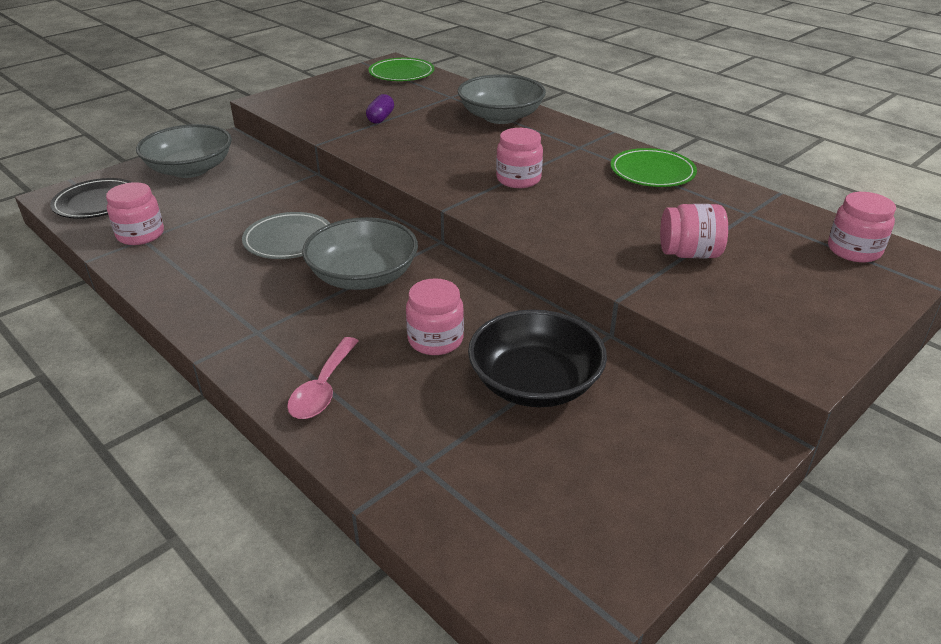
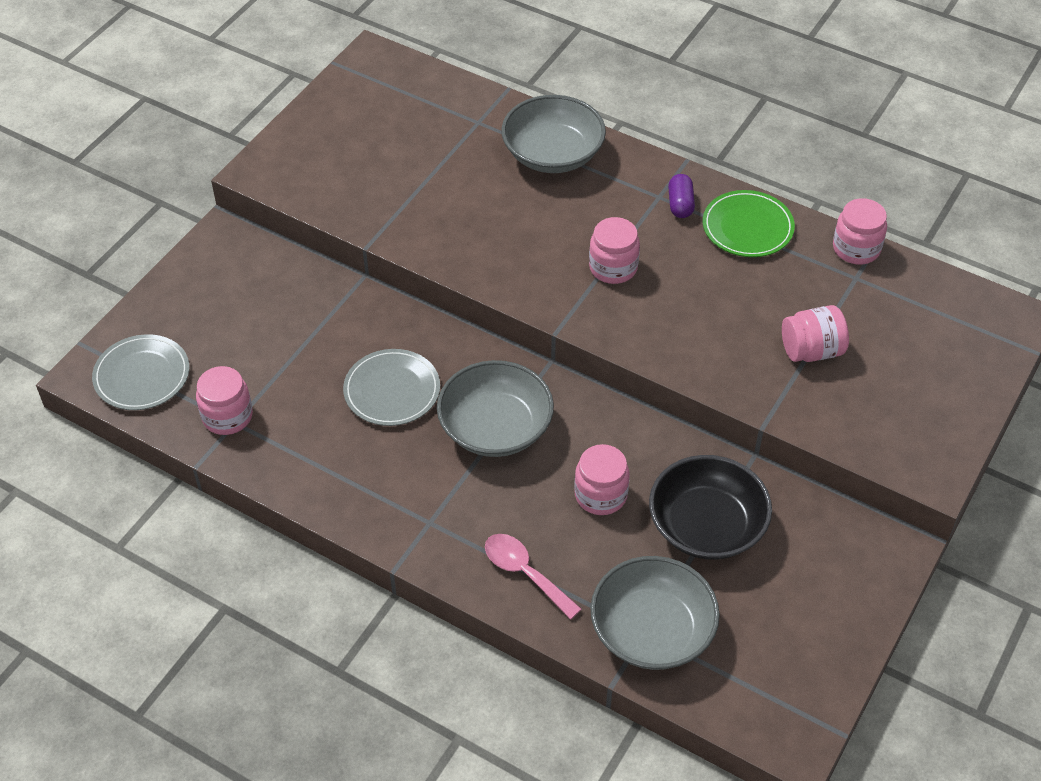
camera: 15 degrees left, 15 degrees up
(97, 202) = (142, 376): black plate -> grey plate
(190, 169) = (213, 297): grey bowl -> grey bowl (652, 630)
(323, 388) = (525, 573): pink spoon -> pink spoon turned 135 degrees clockwise
(380, 118) = (414, 183): purple capsule -> purple capsule (680, 204)
(401, 73) = (396, 80): green plate -> none
(853, 250) = (959, 314): pink jar -> pink jar (856, 249)

